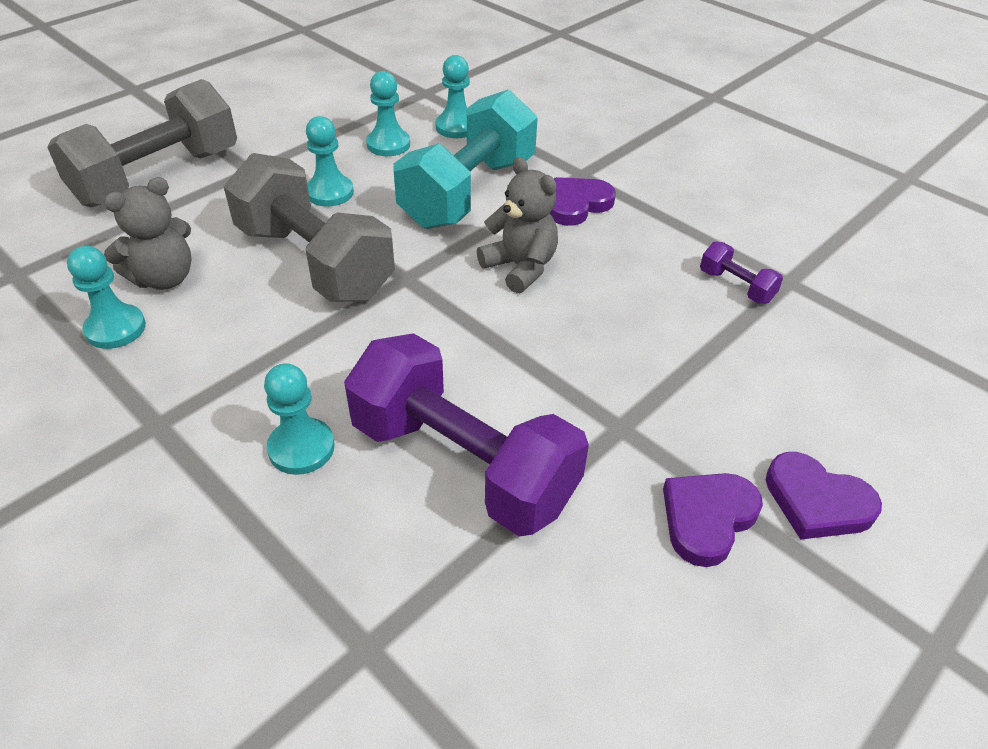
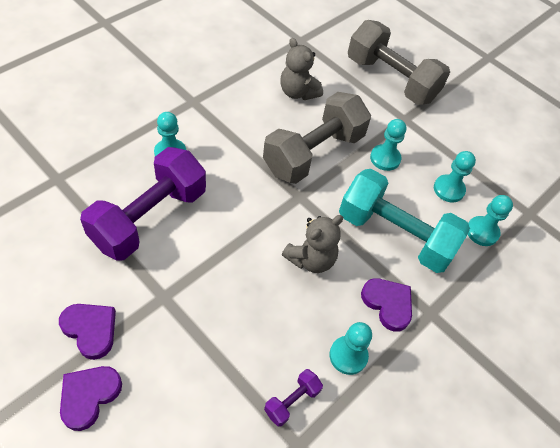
camera: 85 degrees right, 10 degrees up
(115, 328) = (259, 80): turquoise pawn -> turquoise pawn (348, 356)

